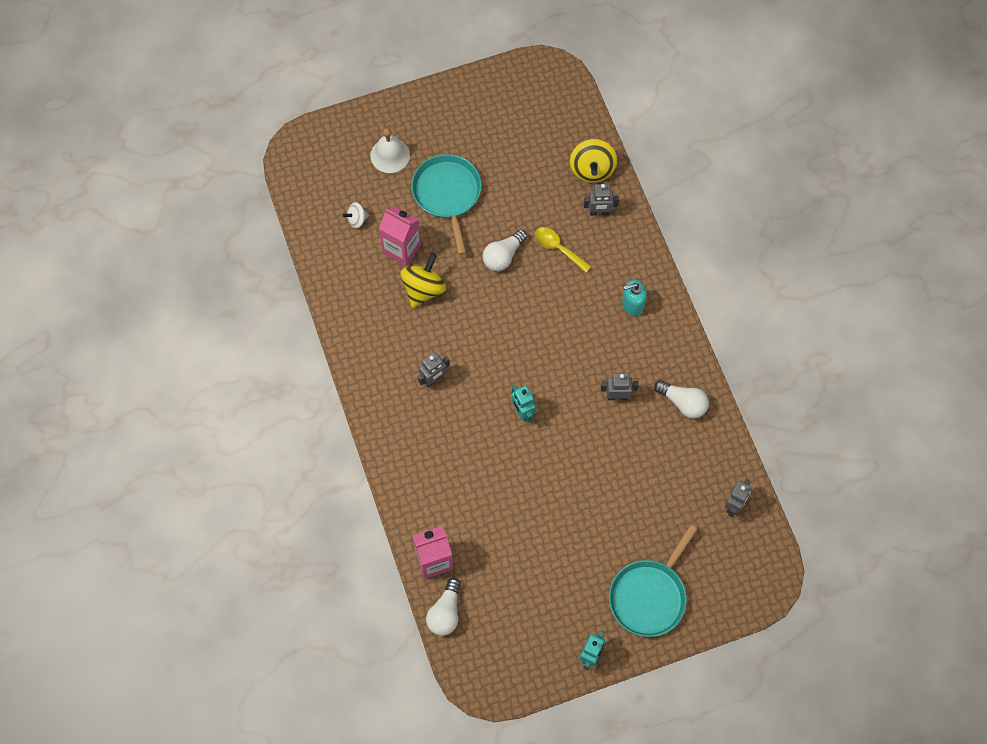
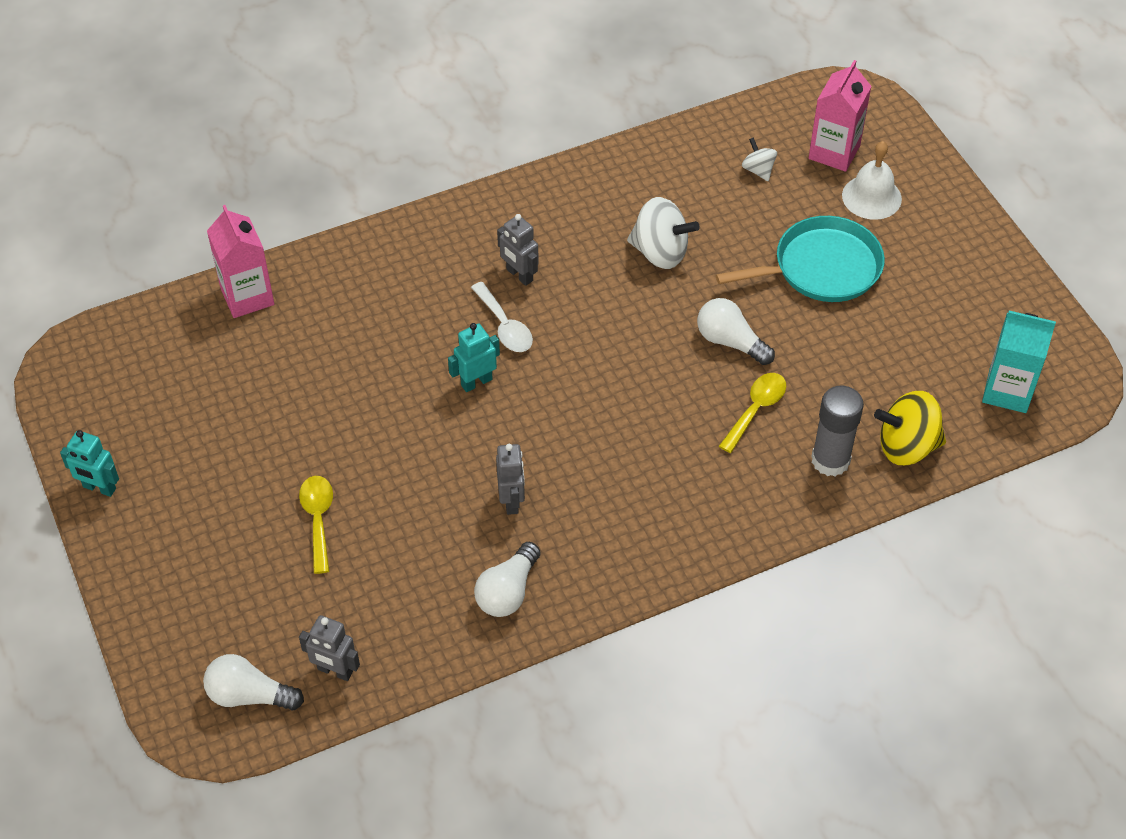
camera: 85 degrees right, 15 degrees down
(402, 249) = (720, 223): pink carton -> pink carton (834, 152)
(423, 289) = (660, 252): yellow spinning top -> white spinning top
(445, 612) = (171, 314): white light bulb -> white light bulb (249, 695)
(477, 391) = (504, 326): none -> white spoon
(555, 108) = (1007, 391): none -> turquoise carton
(599, 212) = (830, 460): grey robot -> grey glue stick
(624, 513) = (318, 520): none -> yellow spoon
(632, 304) = (673, 514): turquoise soap dispenser -> none
(649, 596) = (186, 558): turquoise pan -> none

